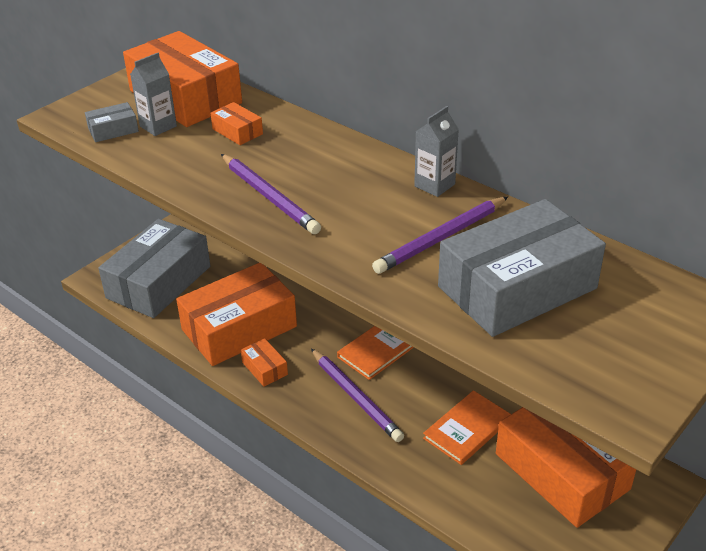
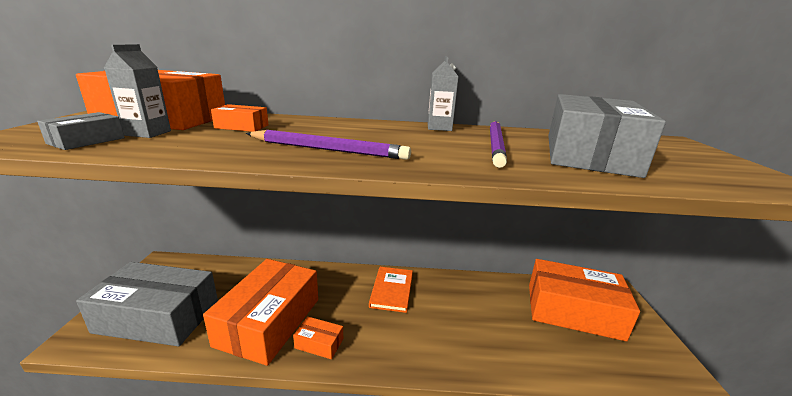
camera: 40 degrees left, 15 degrees down
(159, 282) = (158, 316): grey box -> grey box turned 75 degrees counterclockwise
(356, 397) = (411, 329): purple pencil -> none
(467, 429) = (499, 313): orange book -> none

